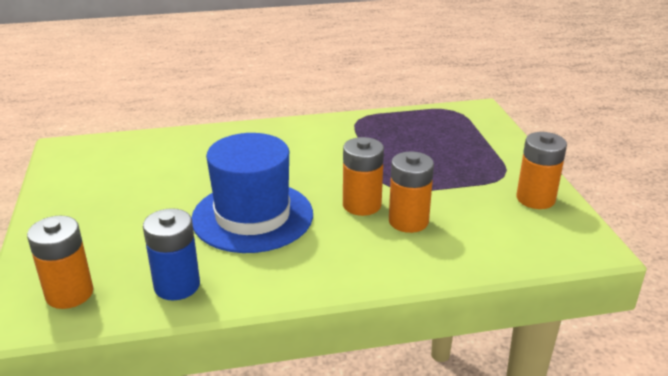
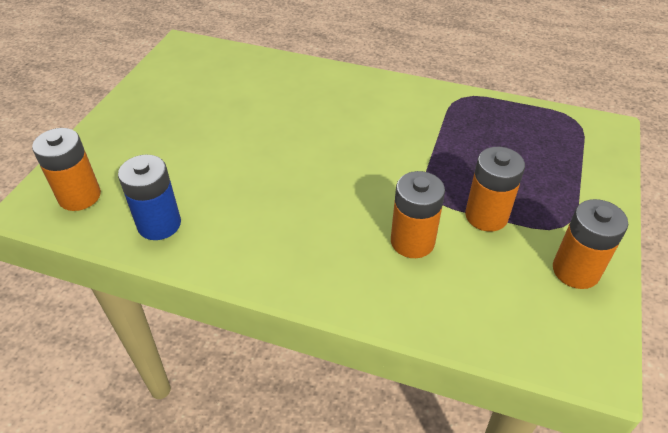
camera: 30 degrees right, 15 degrees up
(252, 216) = (274, 176): blue hat -> none
(362, 205) = (382, 203): orange battery -> orange battery (486, 216)

